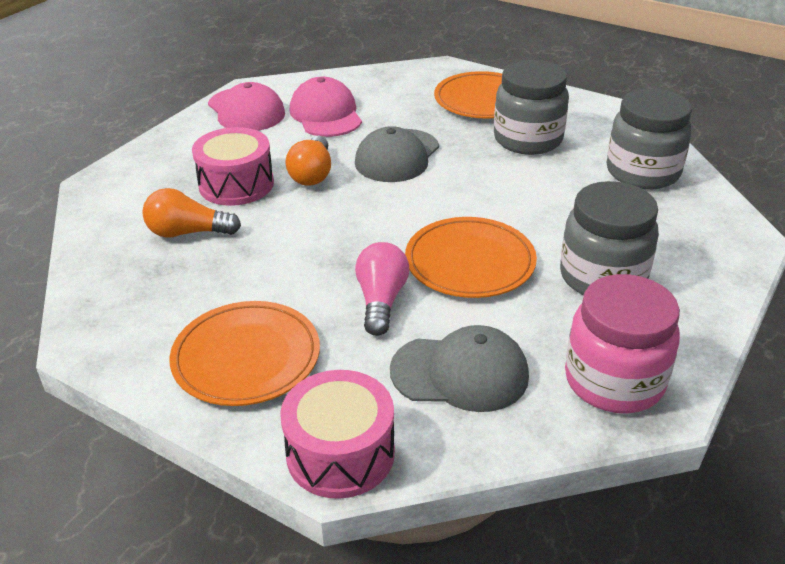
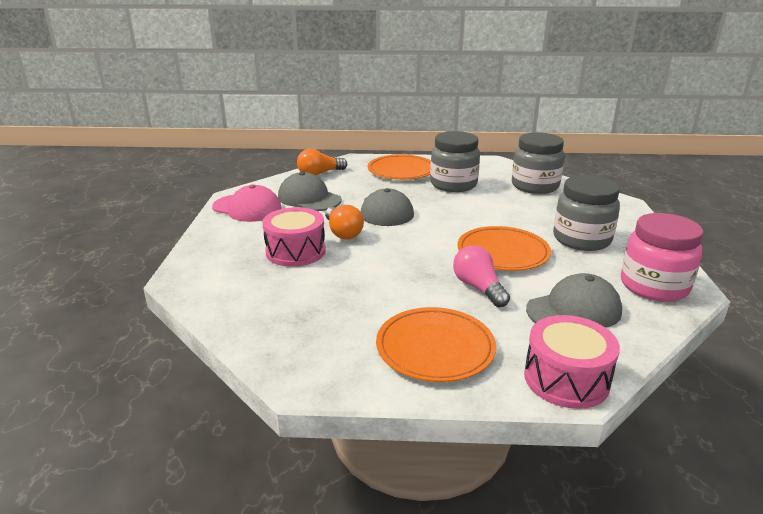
camera: 30 degrees left, 10 degrees down
(188, 232) = (296, 289): orange light bulb -> orange light bulb (319, 174)
(326, 114) = (309, 198): pink cap -> grey cap

